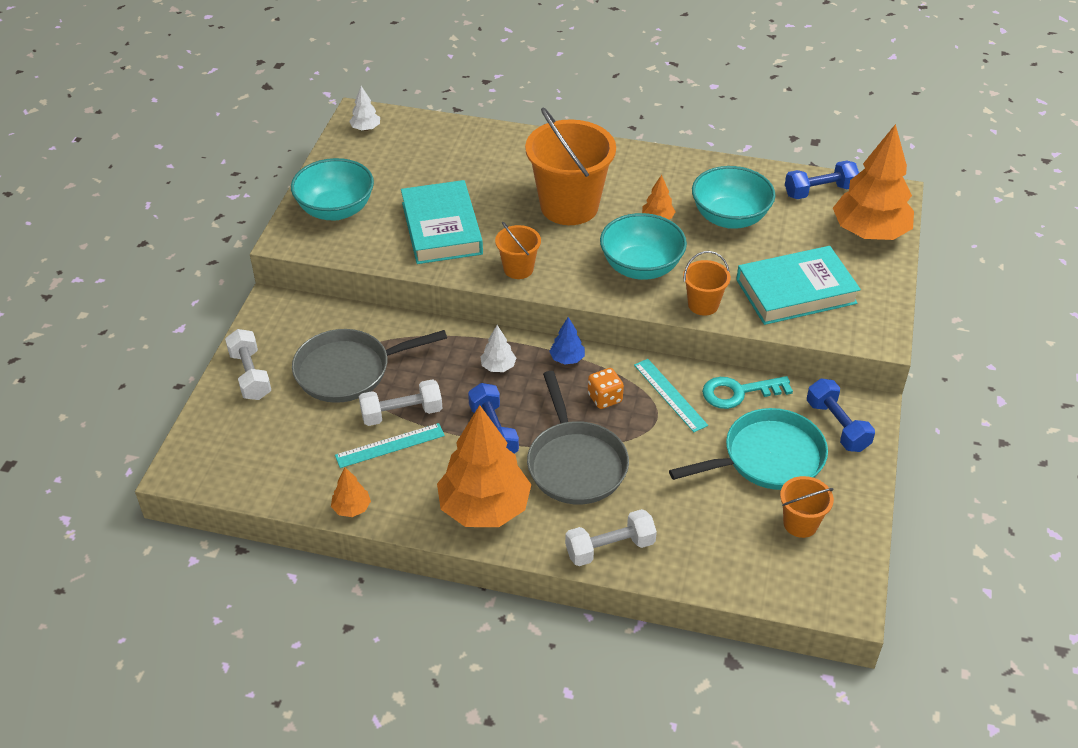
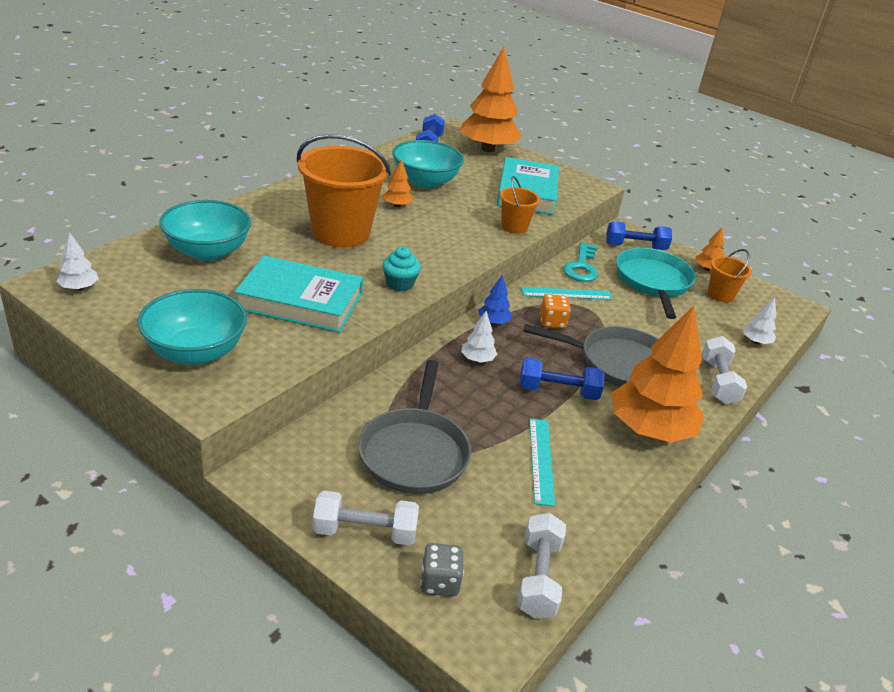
camera: 70 degrees left, 10 degrees down
(225, 428) = (439, 582): none -> grey dice
(351, 508) = (615, 516): orange tree -> orange tree (707, 269)
(401, 413) = (501, 437): white dumbbell -> white dumbbell (538, 577)
(518, 269) = (399, 284): orange bucket -> turquoise cupcake
(641, 267) = (449, 233): turquoise bowl -> turquoise bowl (207, 252)
(721, 571) = (755, 342): none -> white tree

